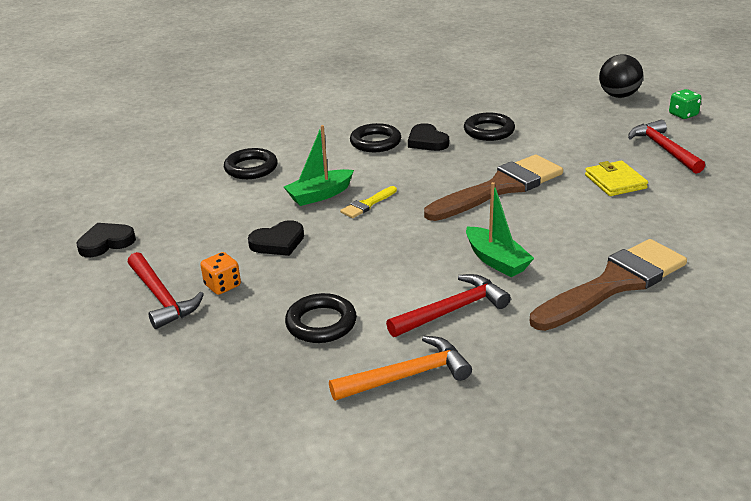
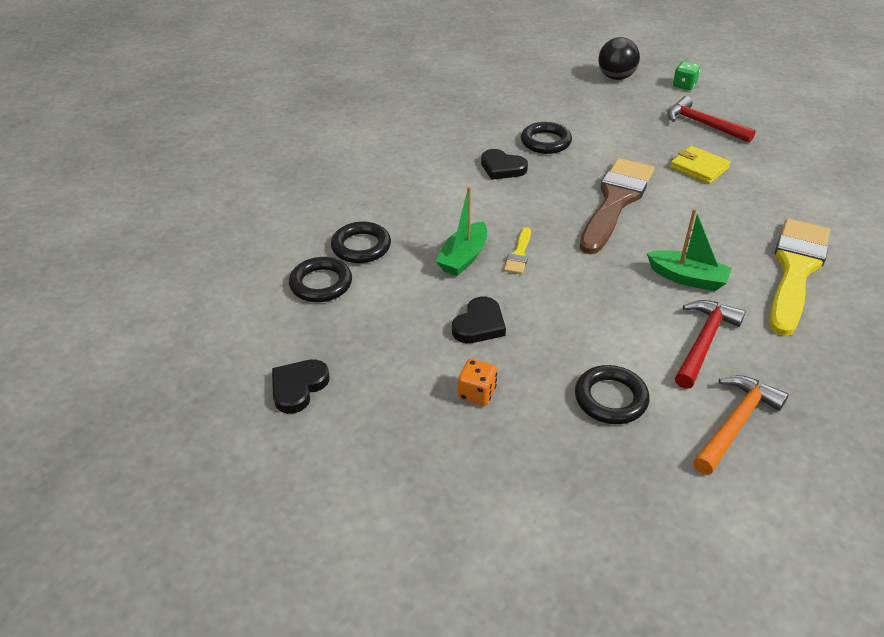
camera: 30 degrees left, 10 degrees up
(161, 298) = (430, 430): red hammer -> none
(375, 142) = (455, 182): black ring -> black ring (321, 284)
(614, 284) = (795, 270): brown brush -> yellow brush

